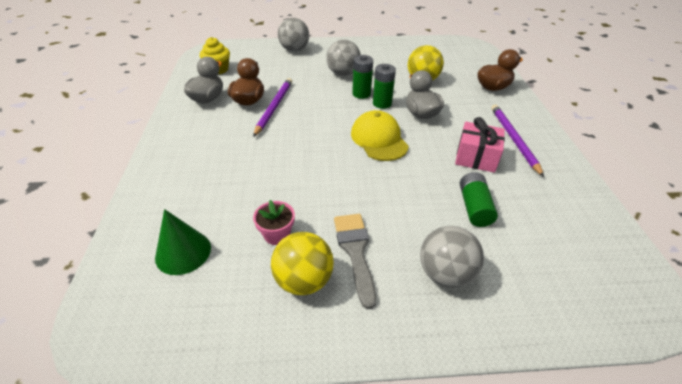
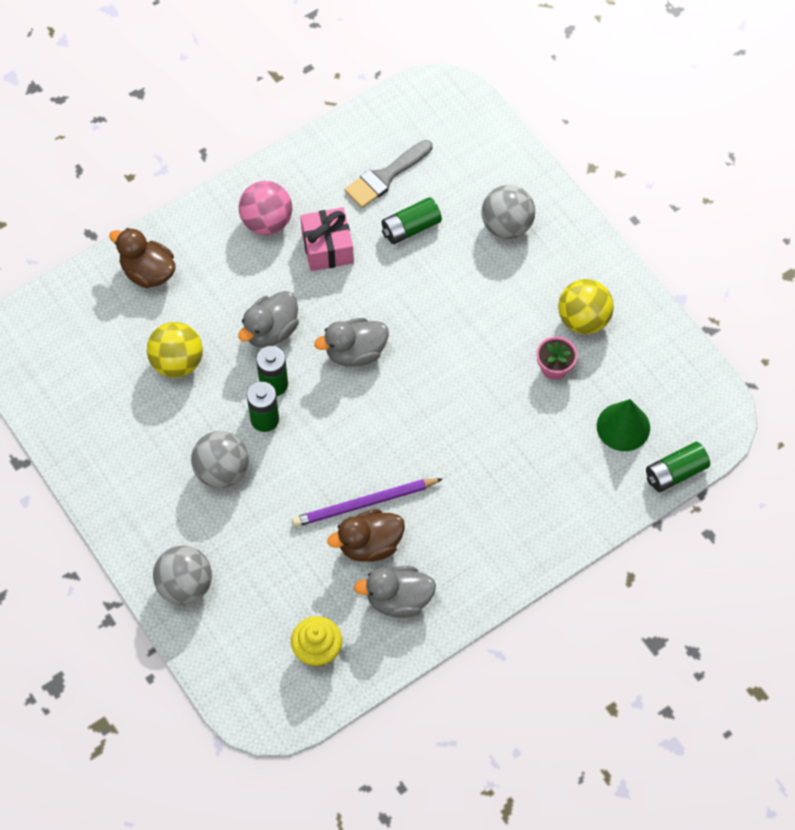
camera: 120 degrees left, 20 degrees up
(107, 265) = (675, 473): none -> green battery
(355, 252) = (530, 298): grey brush -> grey brush (385, 176)
(379, 139) = (355, 352): yellow cap -> grey duck
(513, 139) = (267, 222): purple pencil -> pink ball

